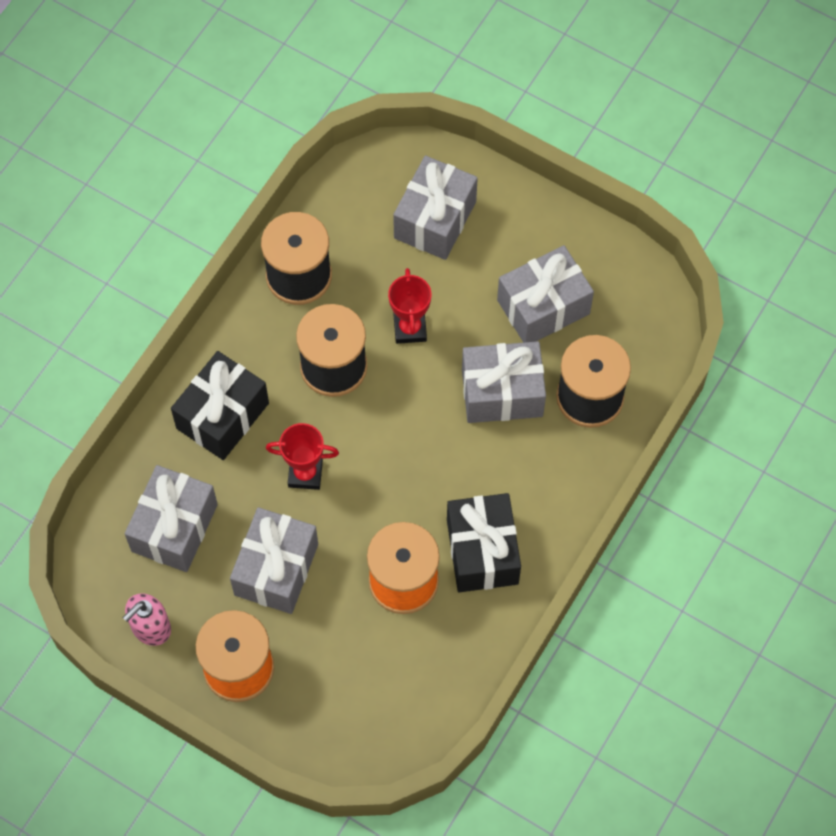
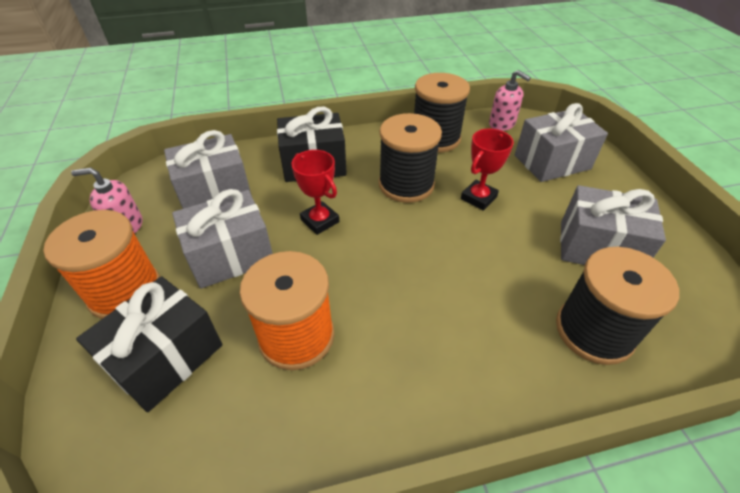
camera: 45 degrees right, 20 degrees down
(343, 194) = (502, 124): none -> pink soap dispenser
(482, 552) = (381, 370): black gift -> black gift (166, 357)
(502, 393) = (513, 274): grey gift -> none

